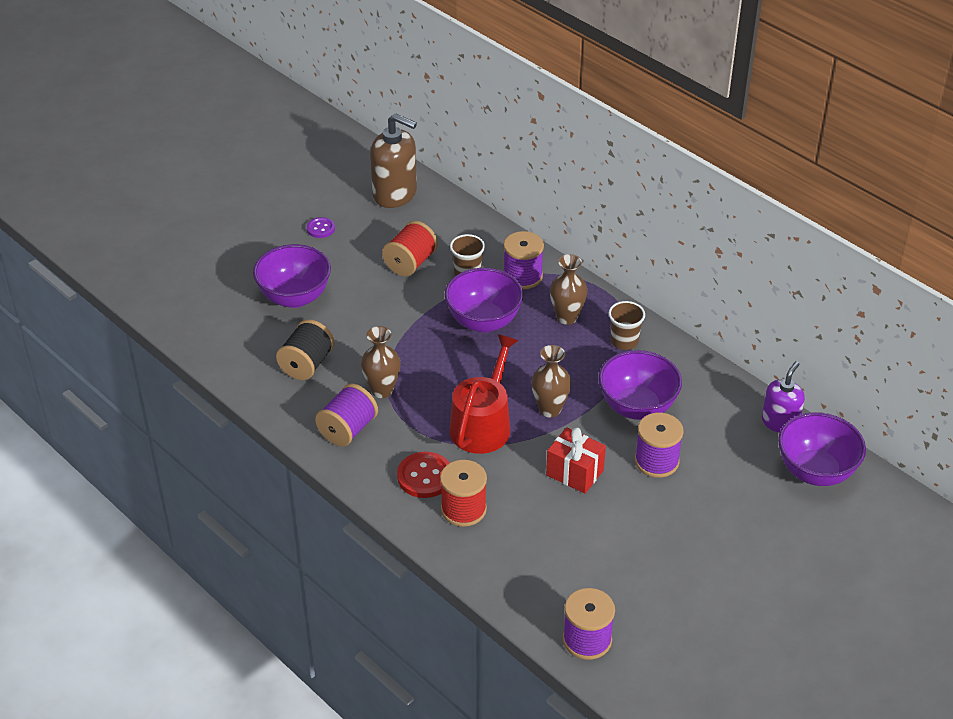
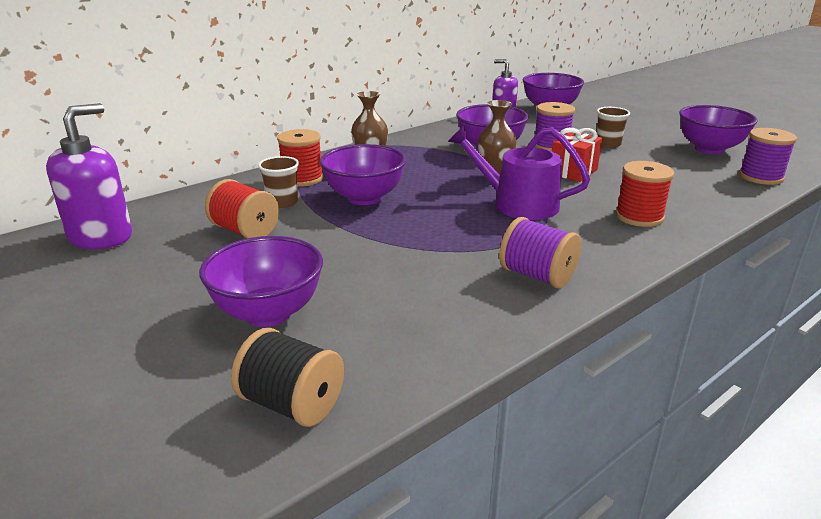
camera: 85 degrees left, 15 degrees down
(306, 364) = (415, 304): black spool -> black spool (292, 404)
(320, 228) = (125, 290): purple button -> none
(382, 390) = (467, 253): brown vase -> none
(395, 194) = (101, 237): brown soap dispenser -> purple soap dispenser
(425, 476) = (601, 233): red button -> none
(483, 424) = (517, 204): red watering can -> purple watering can
(522, 276) = (302, 179): purple spool -> red spool
(624, 341) = (408, 148): brown cup -> brown cup (608, 144)
(679, 615) = (709, 149): none -> purple bowl

